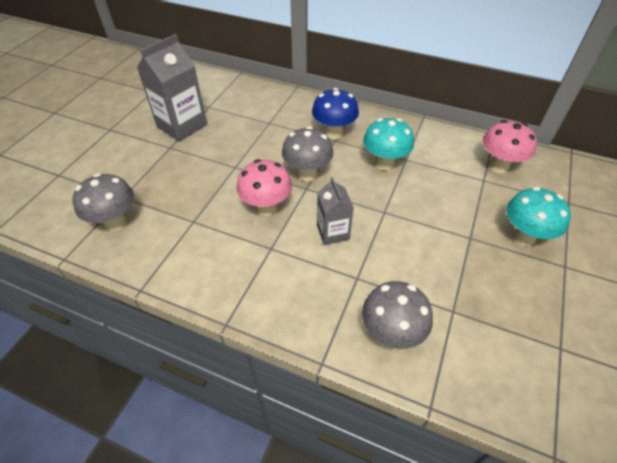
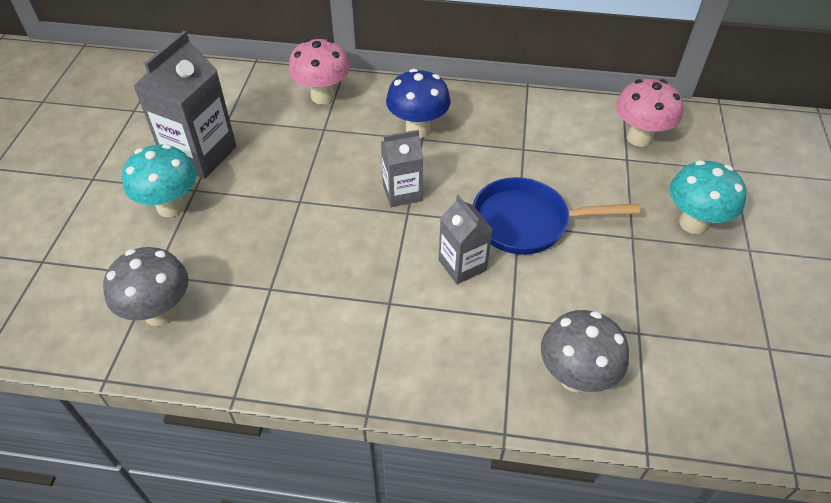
camera: 15 degrees left, 0 degrees up
(266, 207) = (364, 249): pink mushroom -> pink mushroom (322, 96)
(307, 174) = (402, 193): grey mushroom -> grey carton
(384, 163) = (497, 160): turquoise mushroom -> turquoise mushroom (171, 207)
(391, 211) = (527, 222): none -> blue pan

